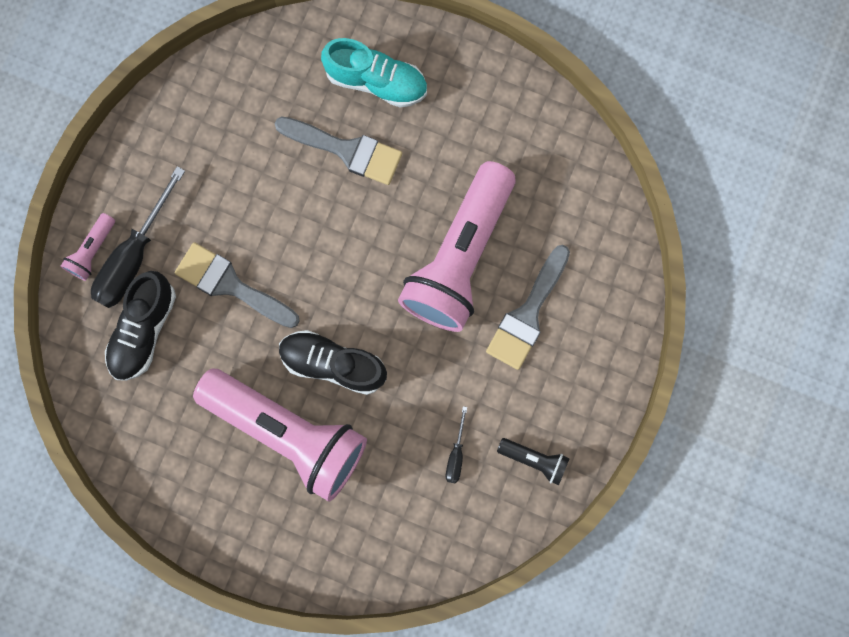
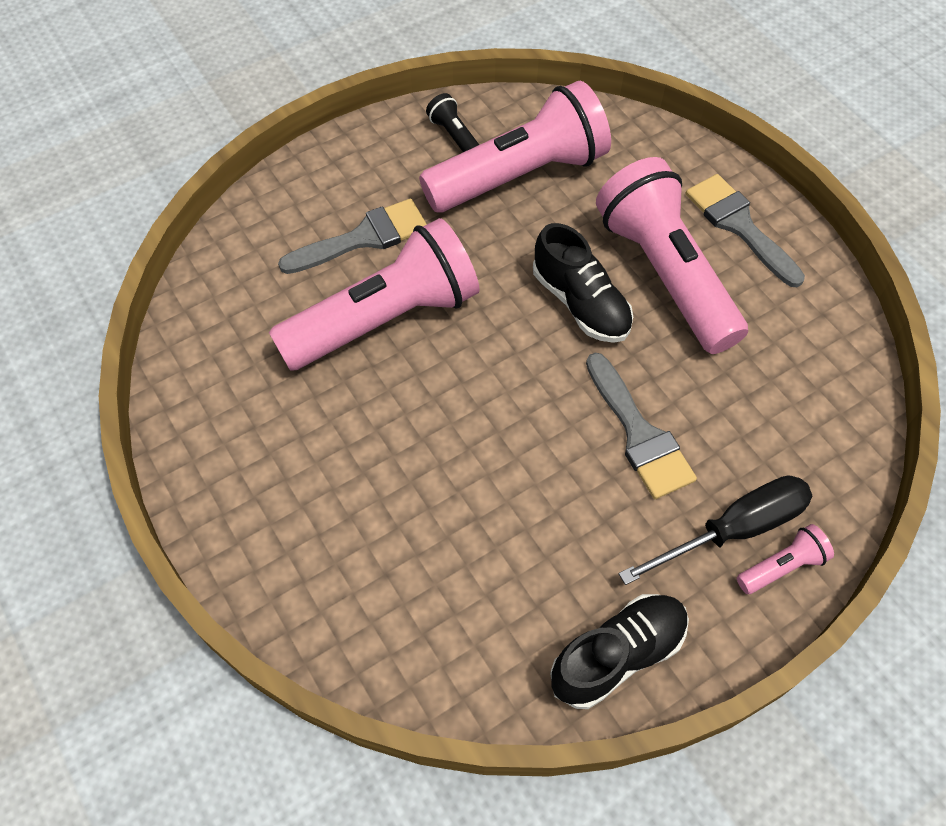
camera: 145 degrees left, 20 degrees down
(144, 330) = (764, 447): black shoe -> black shoe (617, 655)
(346, 150) = (415, 491): grey brush -> grey brush (739, 226)
(376, 82) = (323, 544): turquoise shoe -> none
(456, 454) = (519, 175): black screwdriver -> pink flashlight

